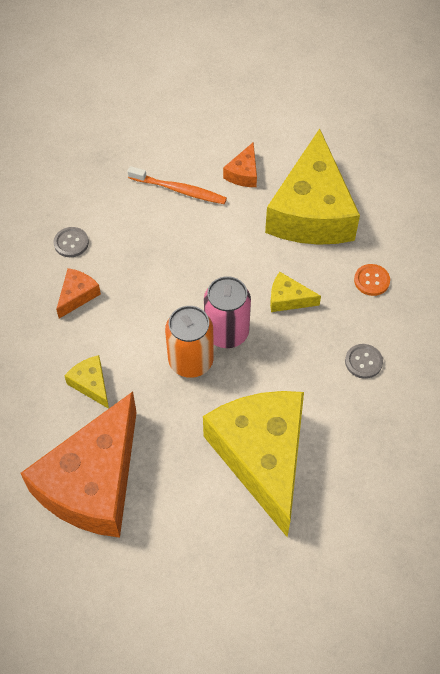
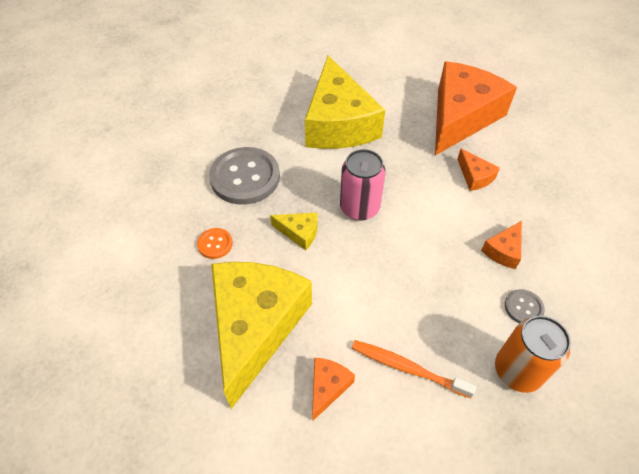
camera: 175 degrees left, 5 degrees down
(91, 384) = (475, 176): yellow cheese -> orange cheese
(191, 361) = (391, 188): orange can -> orange can (517, 371)
(363, 362) = (245, 177): grey button -> grey button, size x2.19

